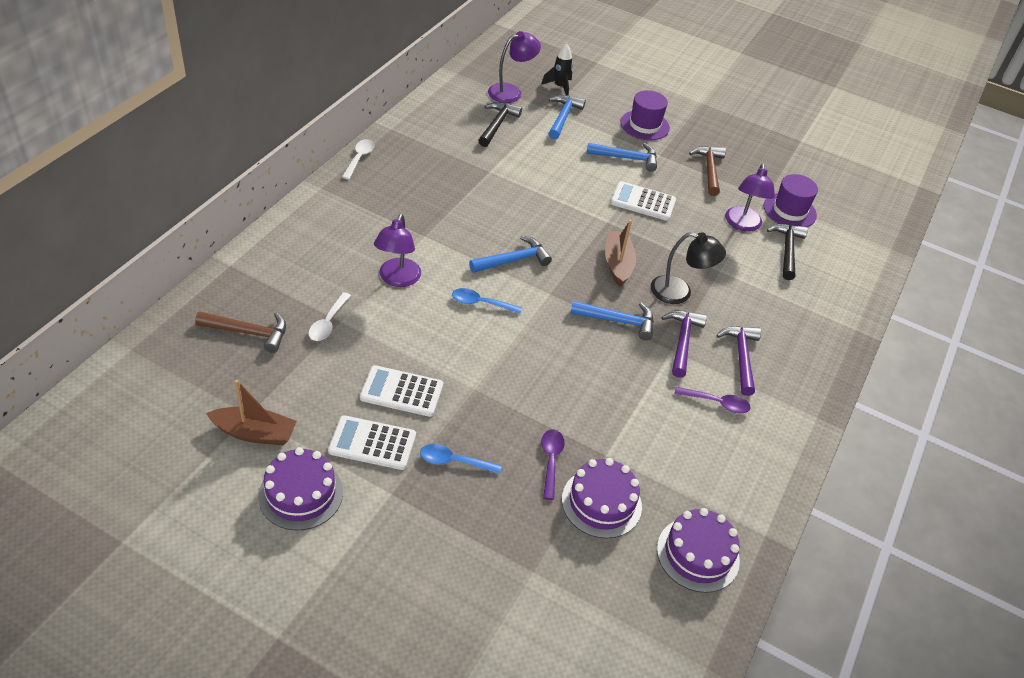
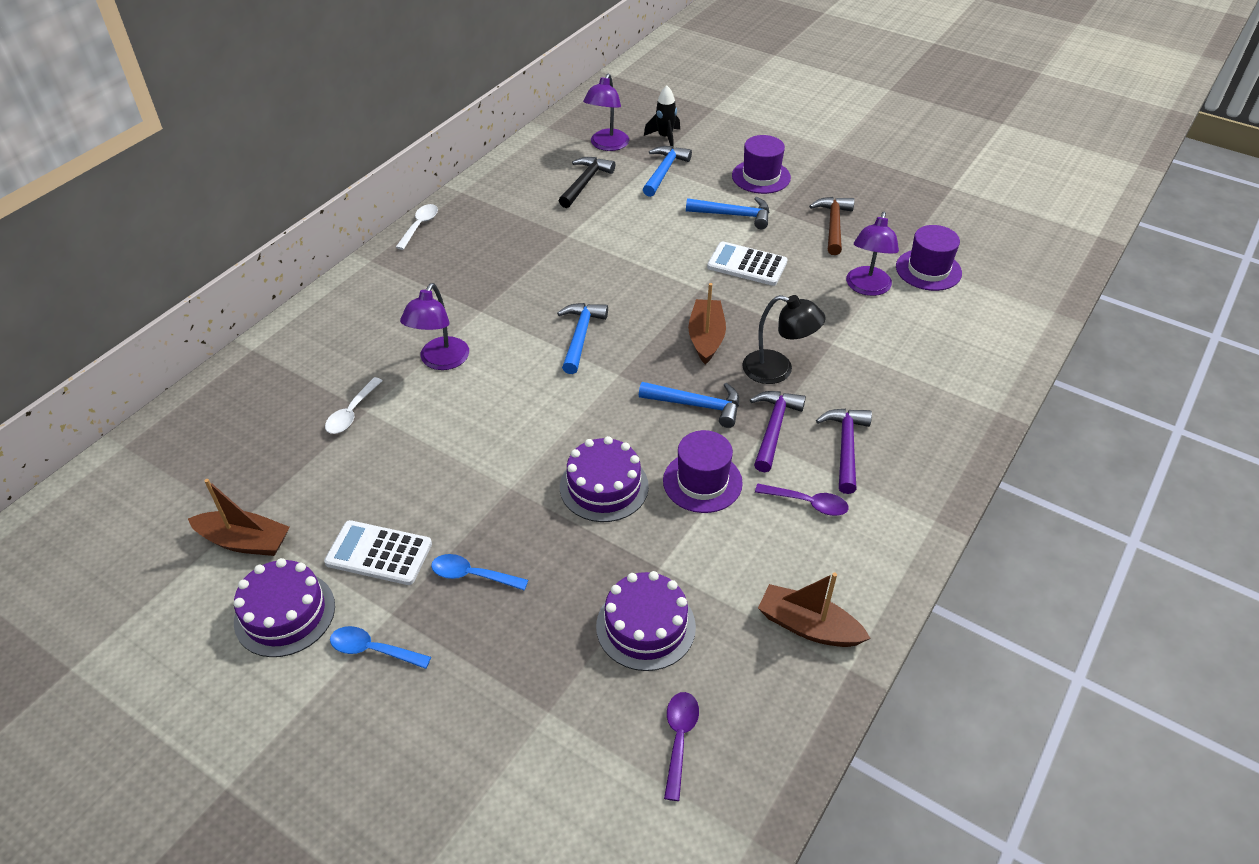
camera: 10 degrees right, 0 degrees up
(248, 332) = (259, 425): brown hammer -> none
(401, 392) = (423, 492): white calculator -> none
(481, 303) = (534, 387): blue spoon -> blue spoon (373, 650)
(511, 92) = (607, 145): purple lamp -> purple lamp turned 135 degrees clockwise
(513, 260) = (580, 336): blue hammer -> blue hammer turned 60 degrees counterclockwise
(551, 460) = (590, 574): purple spoon -> purple spoon (679, 739)
(631, 385) = (702, 482): none -> purple hat
(698, 554) = (759, 692): purple cake -> purple cake (604, 486)
(729, 502) = (808, 626): none -> brown boat
(787, 250) = (919, 317): black hammer -> none

